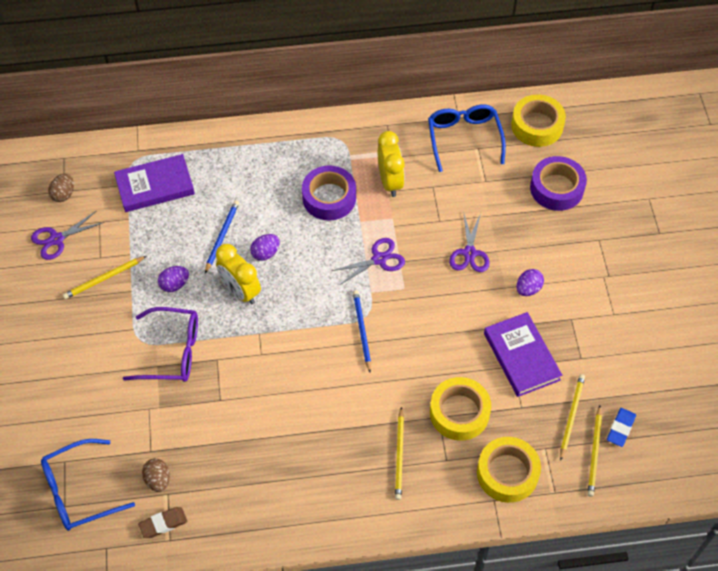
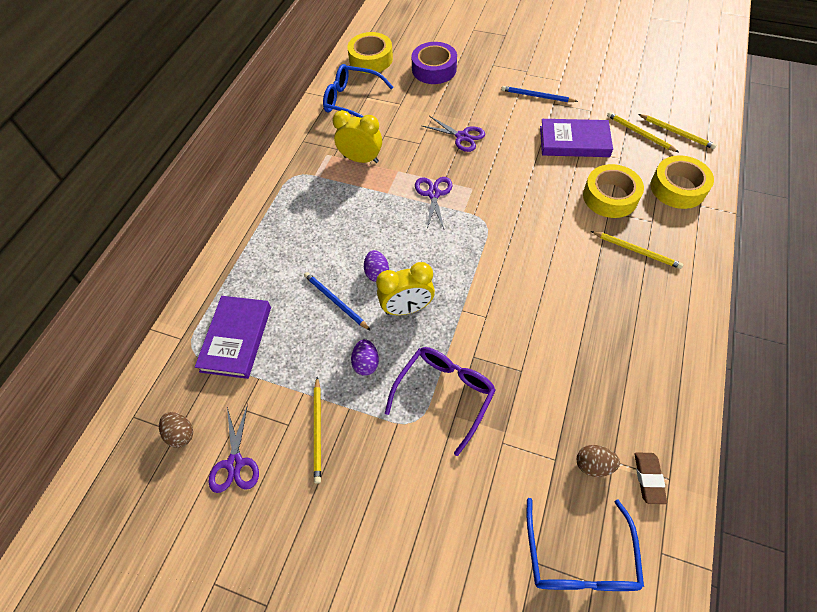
camera: 60 degrees left, 0 degrees up
(329, 198) = (348, 205): purple tape -> none
(362, 330) = (499, 231): blue pencil -> blue pencil (537, 96)
(528, 289) = (514, 116): purple egg -> none
(620, 428) = (660, 112): blue eraser -> none

